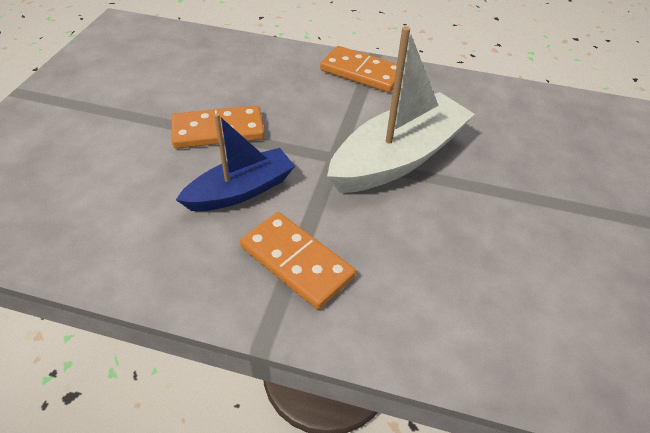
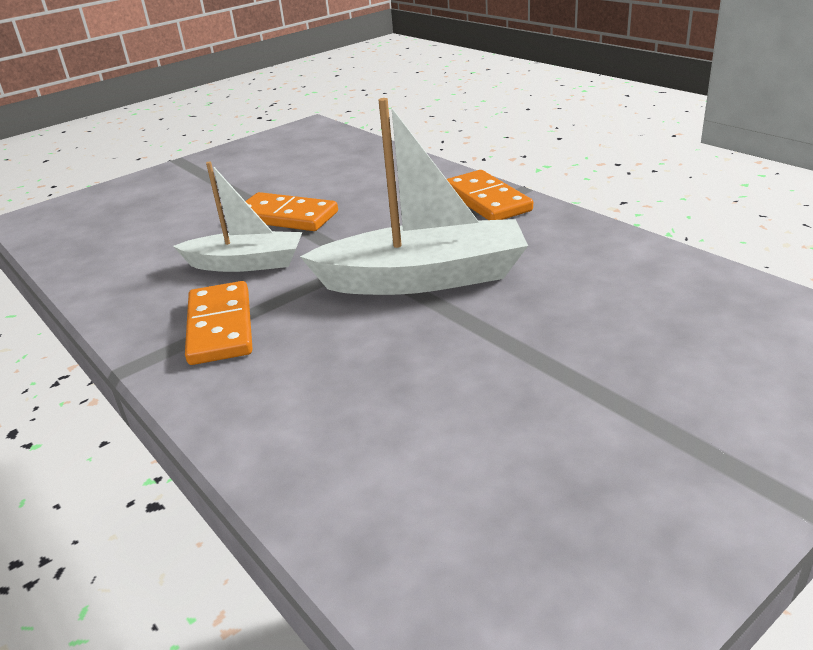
camera: 40 degrees right, 15 degrees down
(241, 191) = (246, 263): blue boat -> white boat

